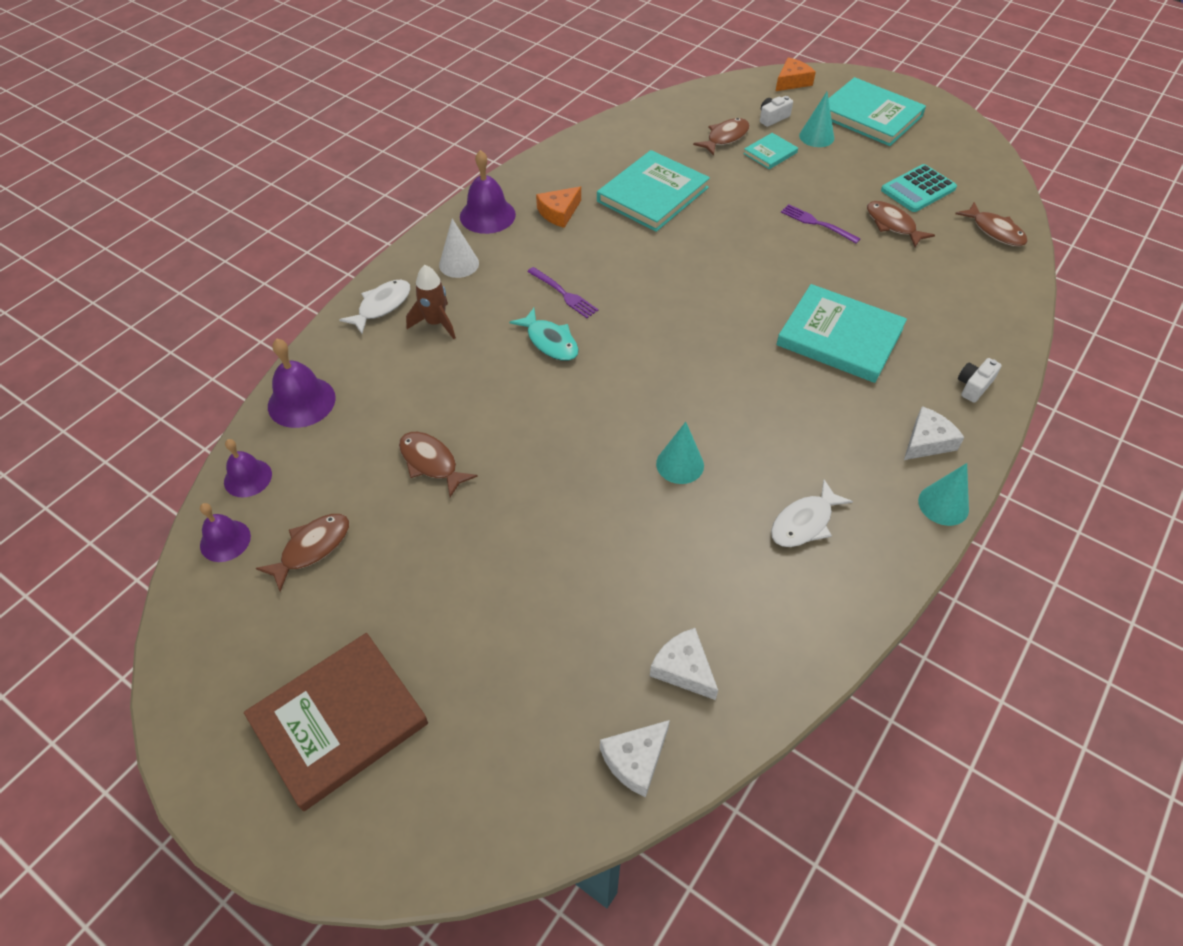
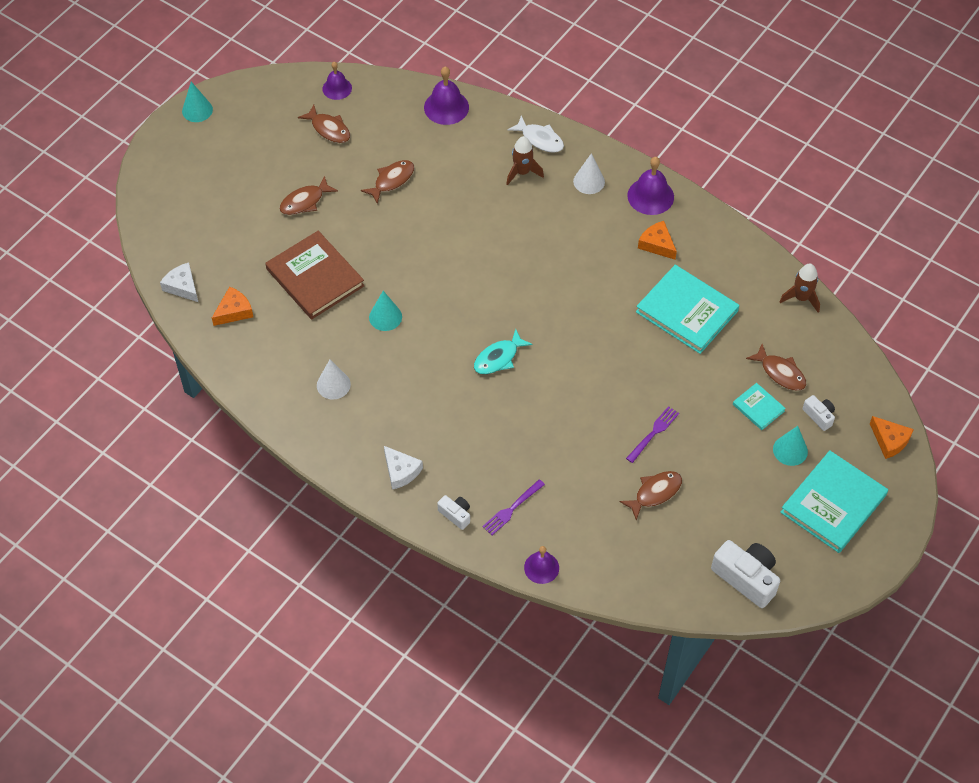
camera: 90 degrees right, 5 degrees up
(248, 478) = (383, 90): purple bell -> purple bell (541, 567)
(338, 721) = (218, 156): brown book -> brown book (315, 277)
(550, 341) = (503, 241): turquoise fish -> turquoise fish (498, 358)
(563, 294) = (556, 249): purple fork -> purple fork (512, 509)
(631, 120) = (801, 298): none -> brown rocket
(683, 669) = (234, 311): white cheese -> orange cheese
(804, 522) = (333, 385): white fish -> white cone
(840, 337) = (510, 430): turquoise book -> none
(918, 189) = (710, 524): turquoise calculator -> none
(943, 505) = (343, 470): turquoise cone -> turquoise cone (197, 110)
(971, 170) = (746, 578): none -> white camera
(995, 231) = (650, 576): brown fish -> brown fish (305, 201)

